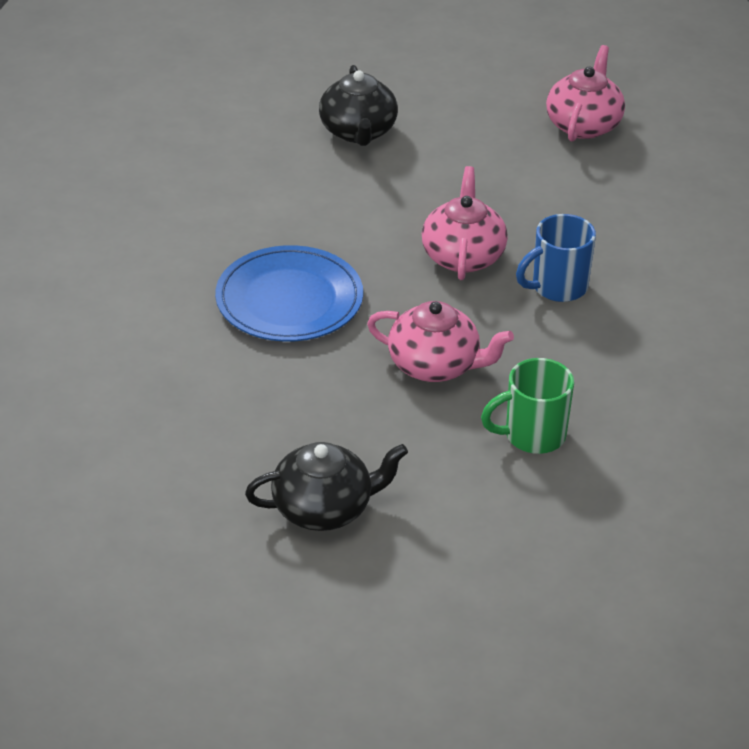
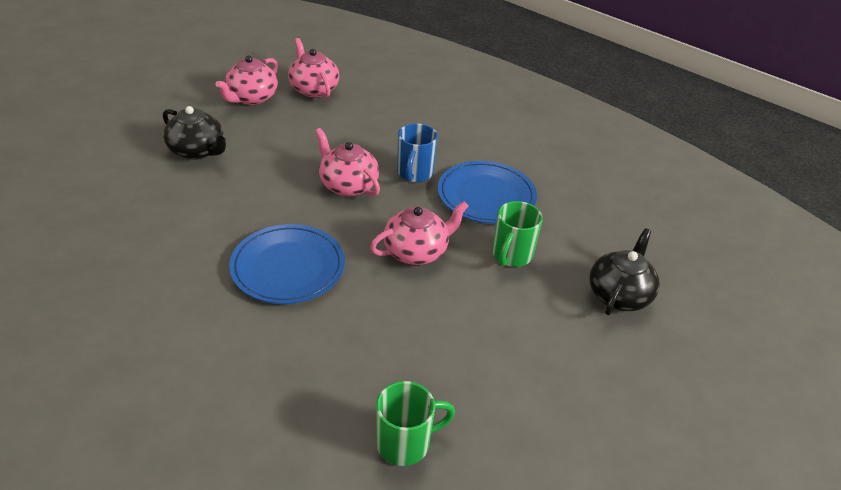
camera: 50 degrees left, 0 degrees up
(183, 509) = (405, 443): none -> green mug
(324, 508) = (478, 375): black teapot -> black teapot (619, 295)
(495, 100) = (251, 98): none -> pink teapot
(605, 360) = (486, 196): none -> blue plate

